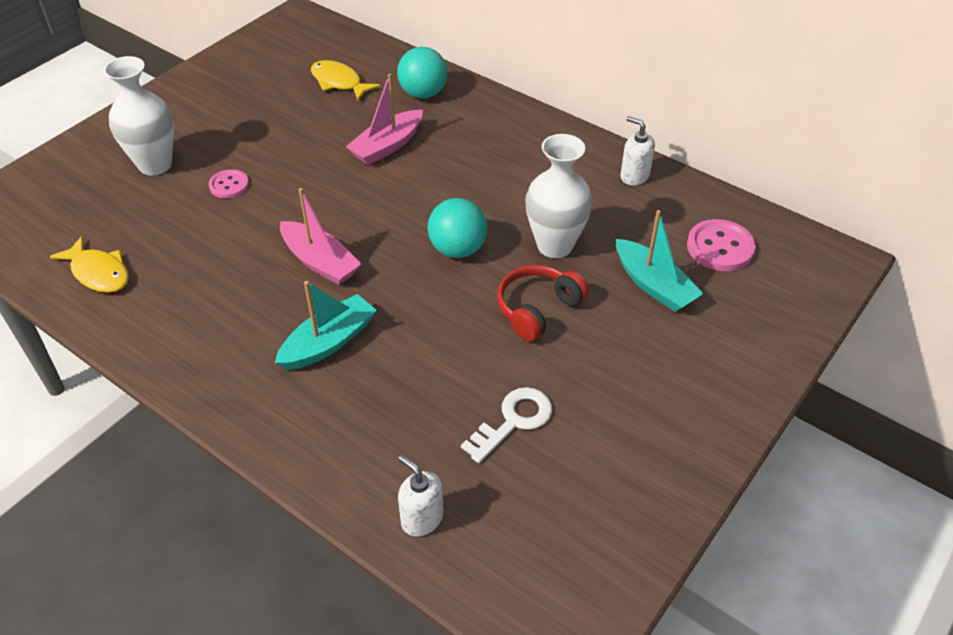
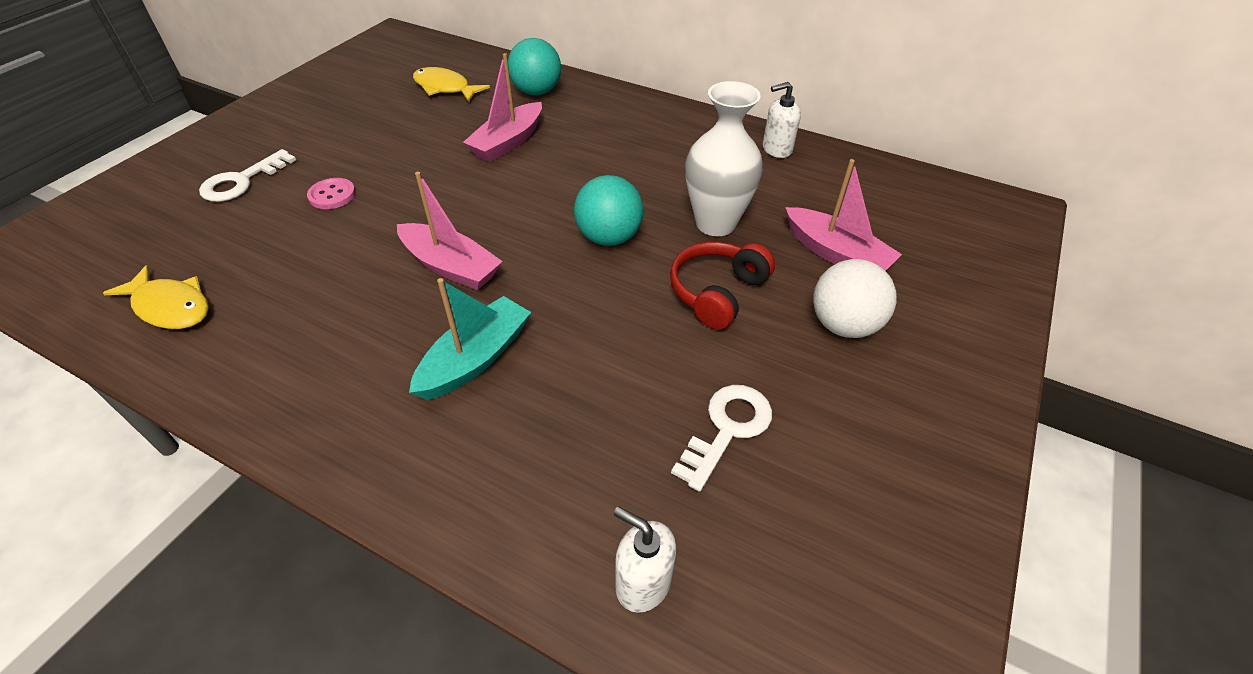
camera: 10 degrees left, 0 degrees up
(155, 165) = (242, 181): white vase -> white key
(634, 176) = (776, 149): white soap dispenser -> white soap dispenser turned 45 degrees counterclockwise
(637, 349) = (843, 325): none -> white ball
(654, 285) = (836, 253): turquoise boat -> pink boat
(720, 247) = (890, 209): pink button -> none

